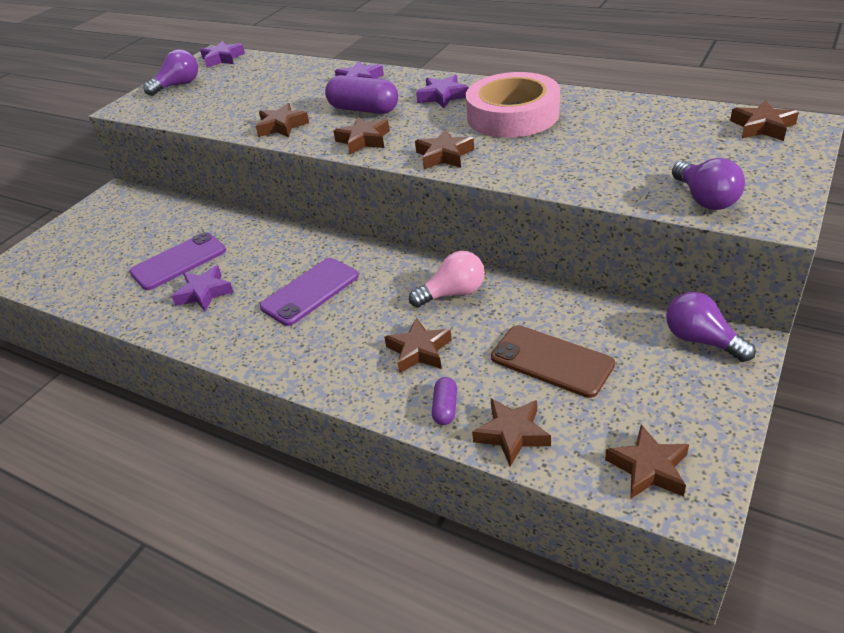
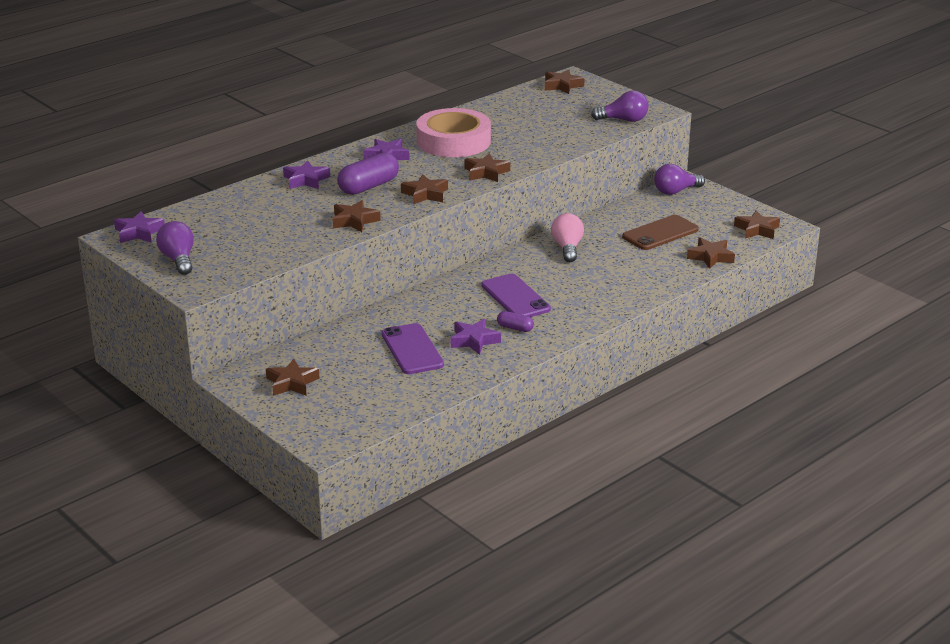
camera: 75 degrees left, 10 degrees down
(419, 351) = (618, 270): brown star -> brown star (292, 383)
(445, 408) = (676, 271): purple capsule -> purple capsule (515, 328)

